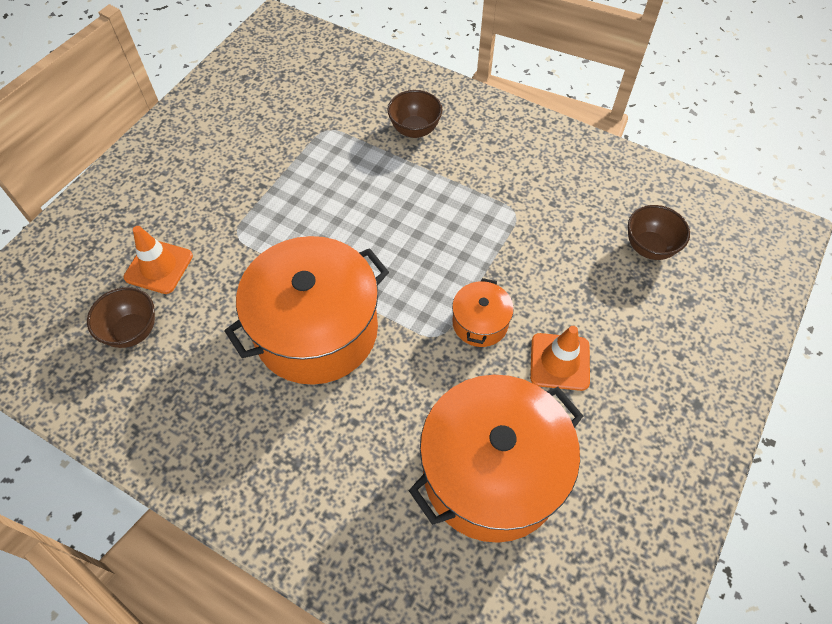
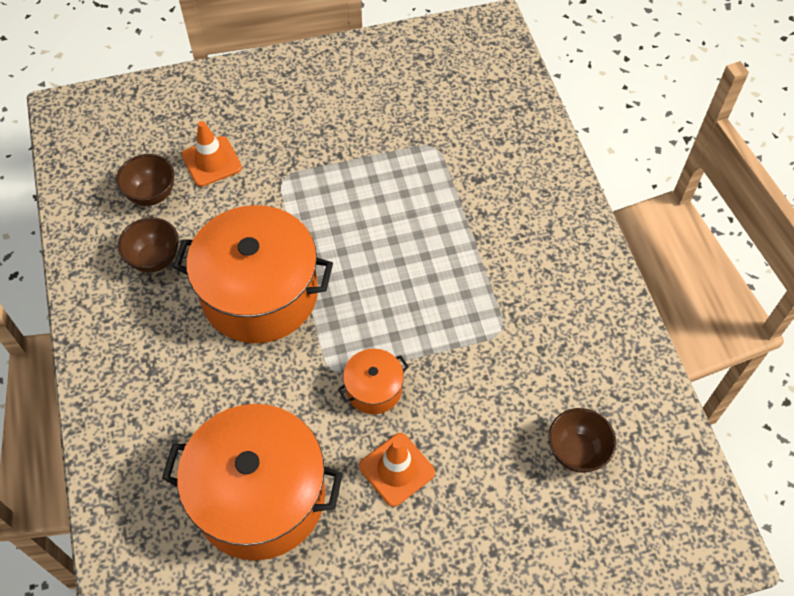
camera: 45 degrees right, 0 degrees up
(415, 130) = (501, 199): brown bowl -> brown bowl (155, 259)

